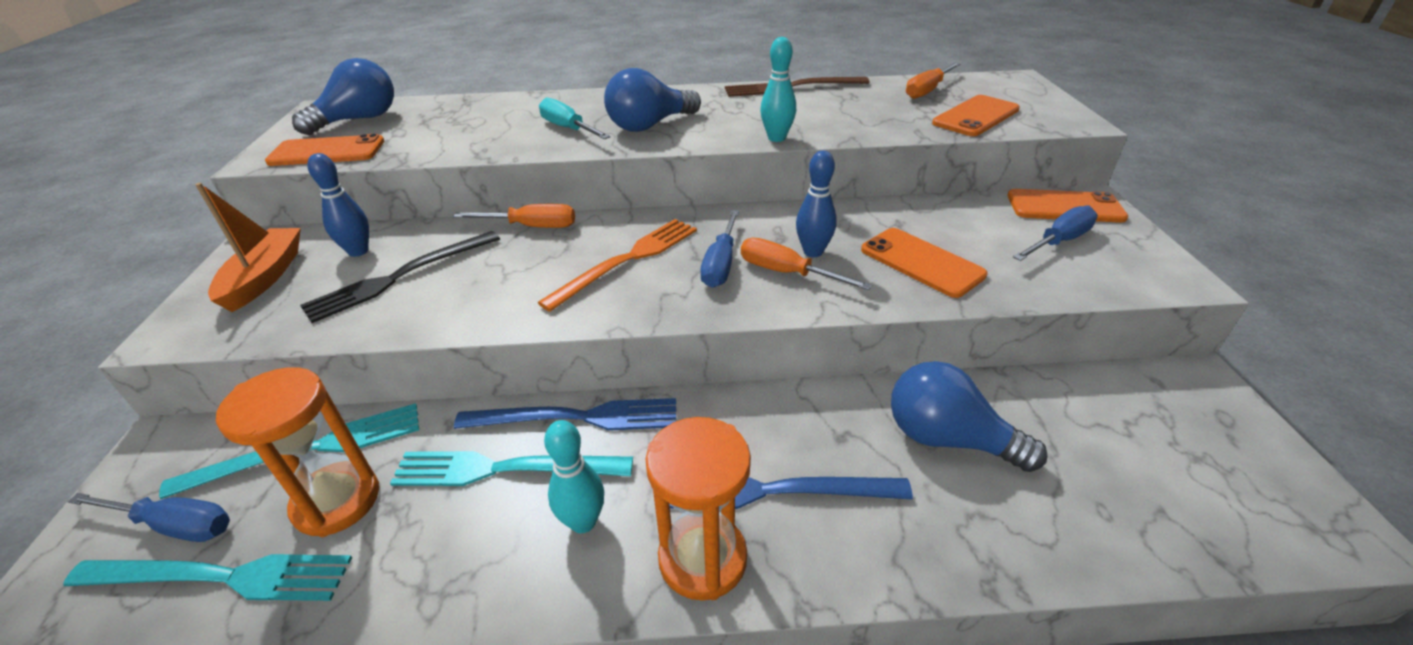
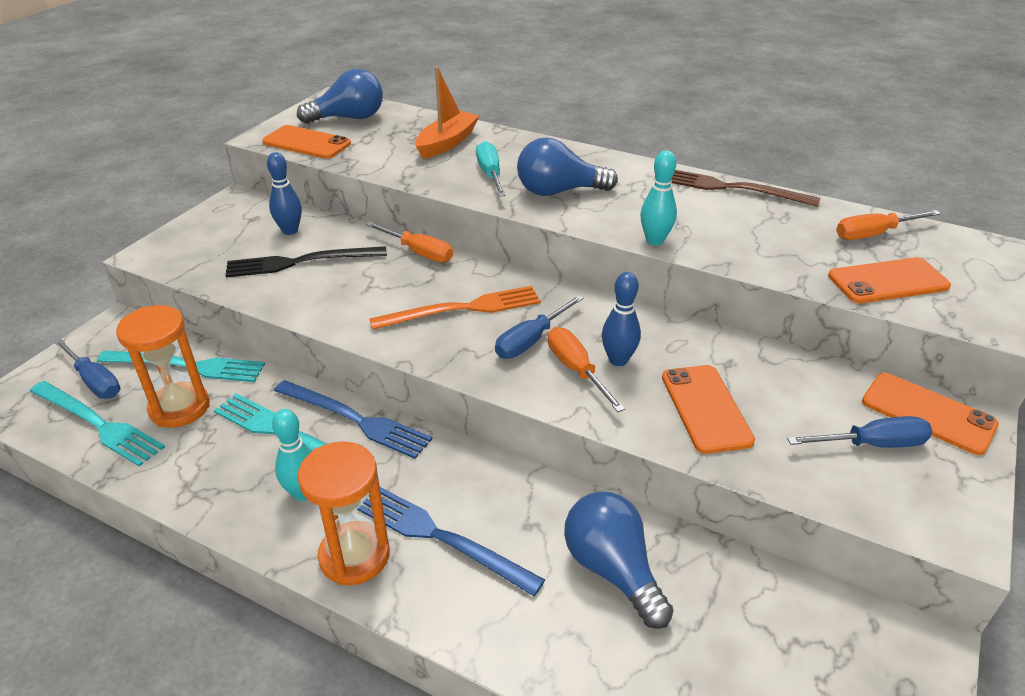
camera: 30 degrees right, 0 degrees up
(265, 277) = (223, 230): orange boat -> orange boat (447, 143)

